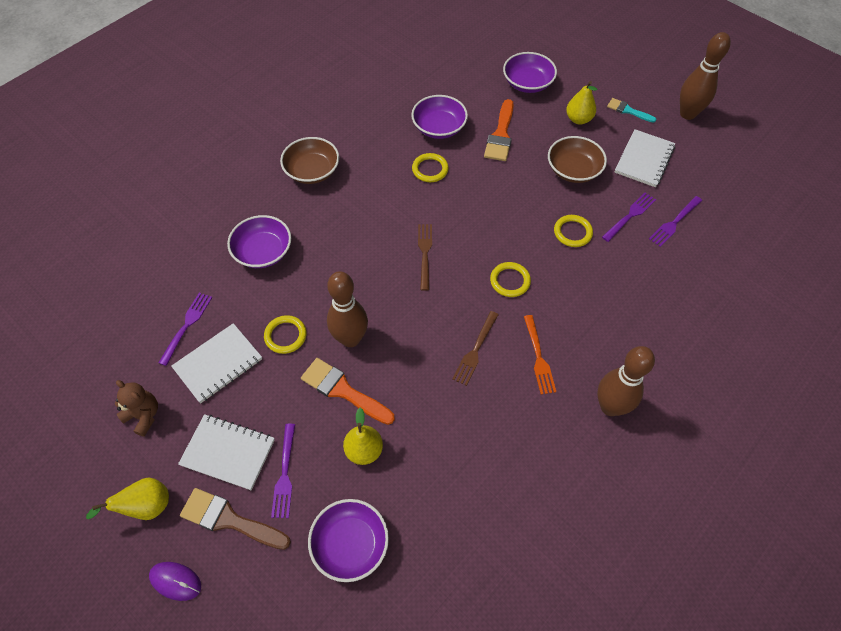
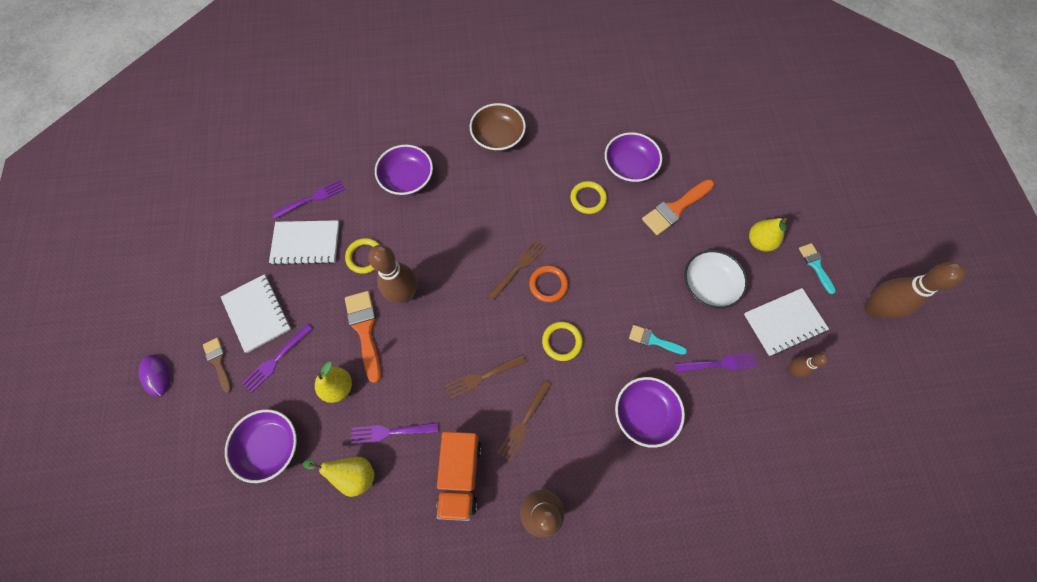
camera: 40 degrees right, 10 degrees up
(144, 415) = (233, 244): brown teddy bear -> none
(146, 506) = (183, 310): yellow pear -> yellow pear (354, 474)
(229, 520) = (218, 362): brown brush -> brown brush, size x0.61
(460, 249) = (548, 284): none -> orange ring
(527, 83) = (745, 176): purple bowl -> purple bowl (644, 413)
(529, 432) = (460, 475): none -> orange truck
(538, 357) = (524, 422): orange fork -> brown fork
(572, 232) = (653, 340): yellow ring -> turquoise brush
(573, 170) = (708, 285): brown bowl -> white bowl
(674, 222) = (754, 401): purple fork -> purple fork (391, 432)
(678, 186) = (792, 370): none -> brown bowling pin

